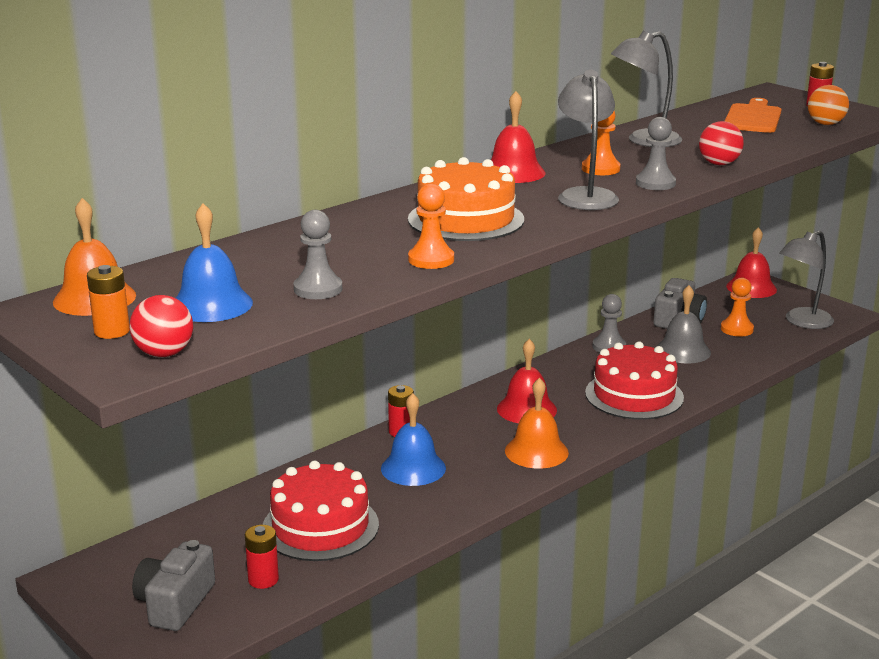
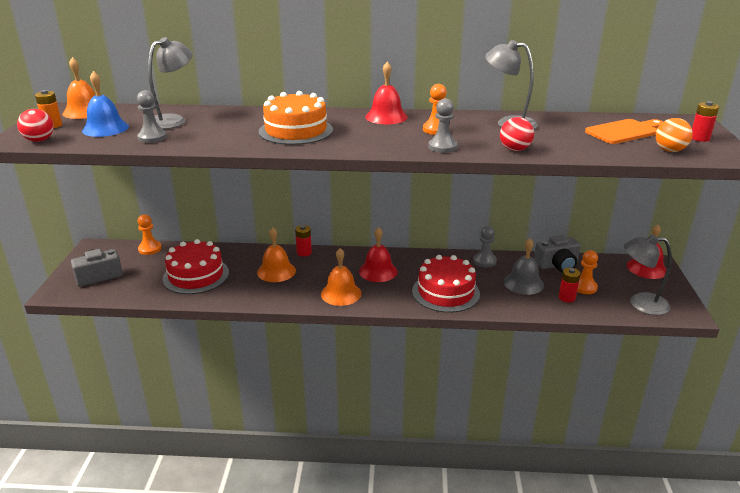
camera: 45 degrees right, 5 degrees up
(263, 580) = (138, 285): red battery -> red battery (566, 298)
(413, 468) = (276, 271): blue bell -> orange bell
(431, 260) = (226, 143): orange pawn -> orange pawn (150, 249)
(585, 195) = (386, 140): grey lamp -> grey lamp (173, 120)

